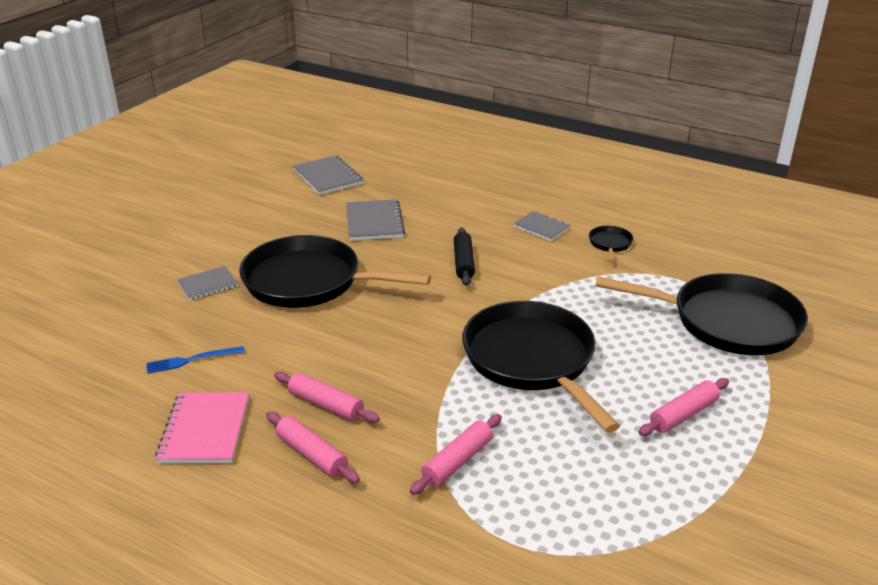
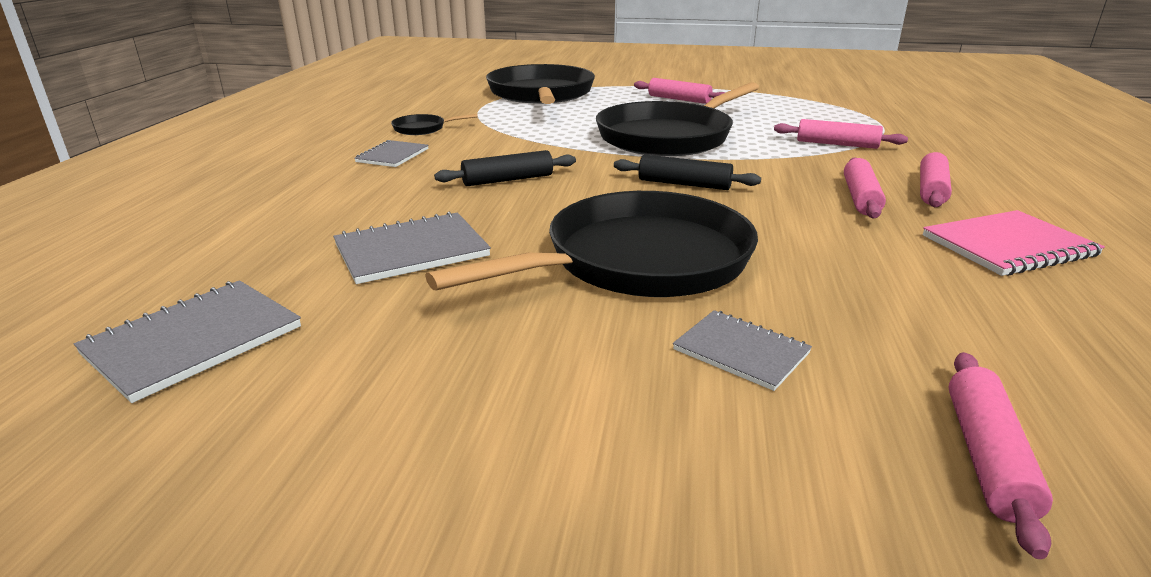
camera: 110 degrees left, 5 degrees down
(101, 312) = (987, 457): none -> pink rolling pin
(192, 360) = (929, 295): blue fork -> none
(309, 281) = (638, 261): black pan -> black pan turned 120 degrees counterclockwise
(409, 331) = (684, 184): none -> black rolling pin

